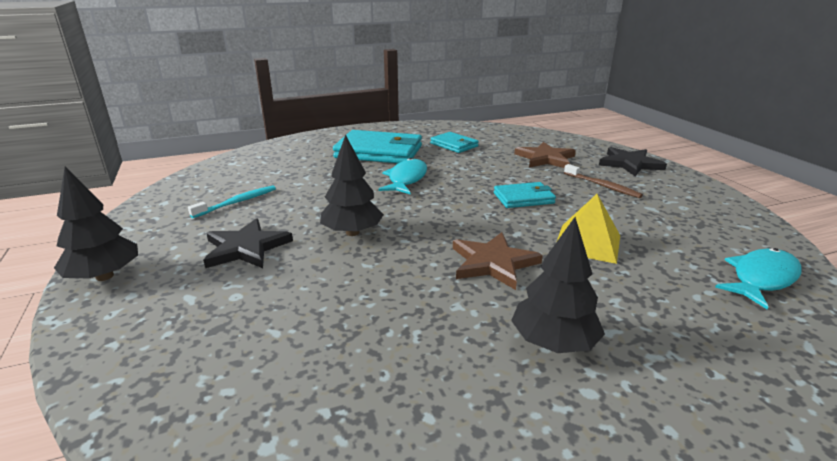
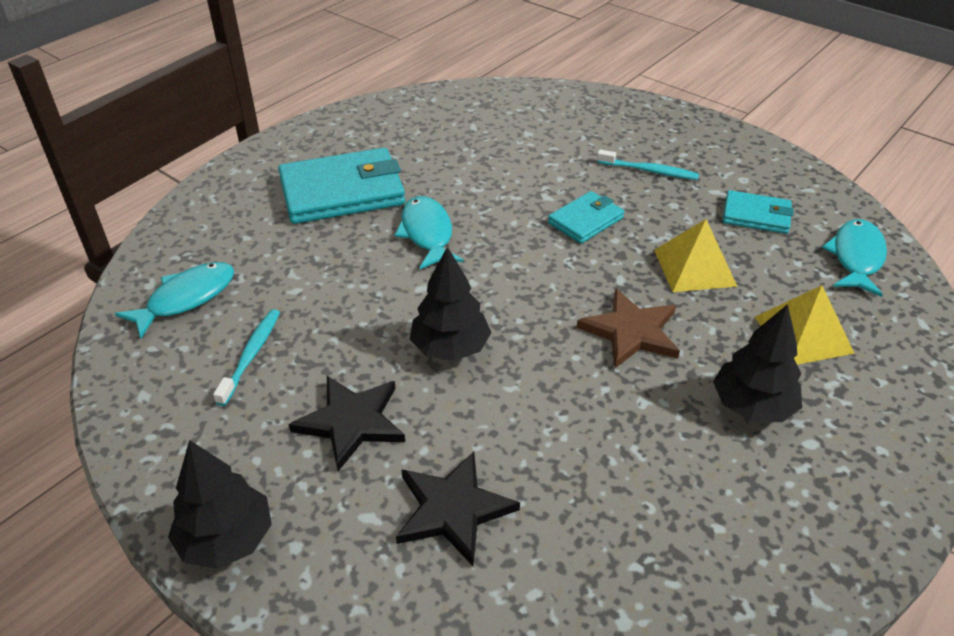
camera: 30 degrees left, 15 degrees up
(240, 172) = (186, 298): none -> turquoise fish
(454, 145) = (427, 146): turquoise wallet -> turquoise wallet (756, 216)
(545, 158) = (556, 140): brown star -> none
(602, 186) = (649, 171): brown toothbrush -> turquoise toothbrush
(629, 164) = (651, 121): black star -> black star (453, 509)
(655, 312) = (803, 334): none -> yellow pyramid

